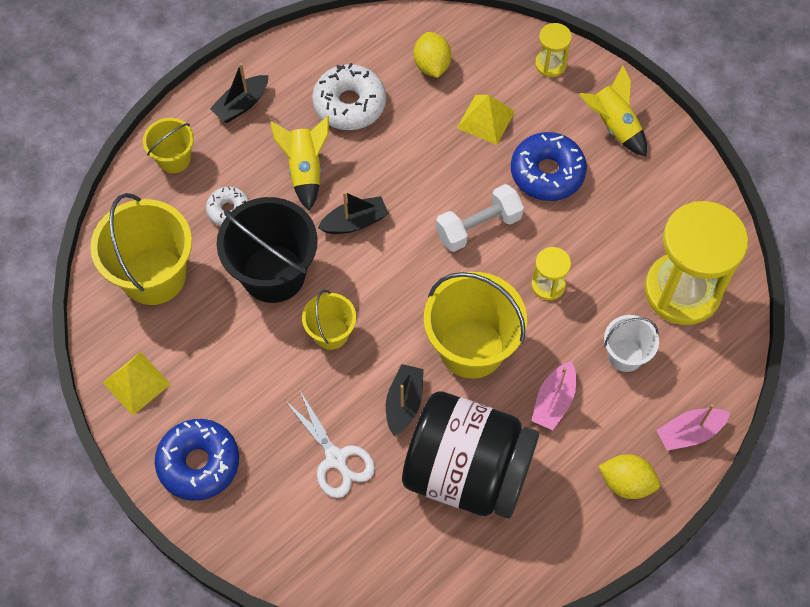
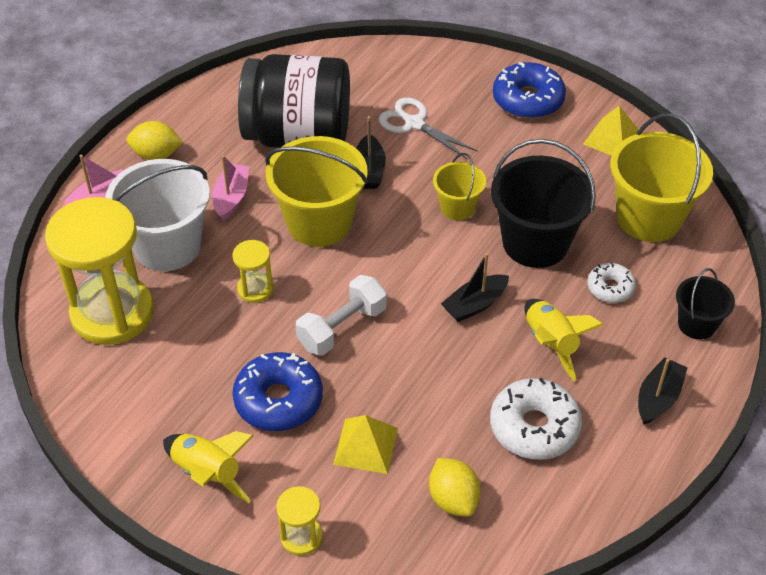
camera: 165 degrees right, 15 degrees down
(174, 159) = (697, 324): yellow bucket -> black bucket
(625, 355) = (167, 246): white bucket -> white bucket, size x1.85

